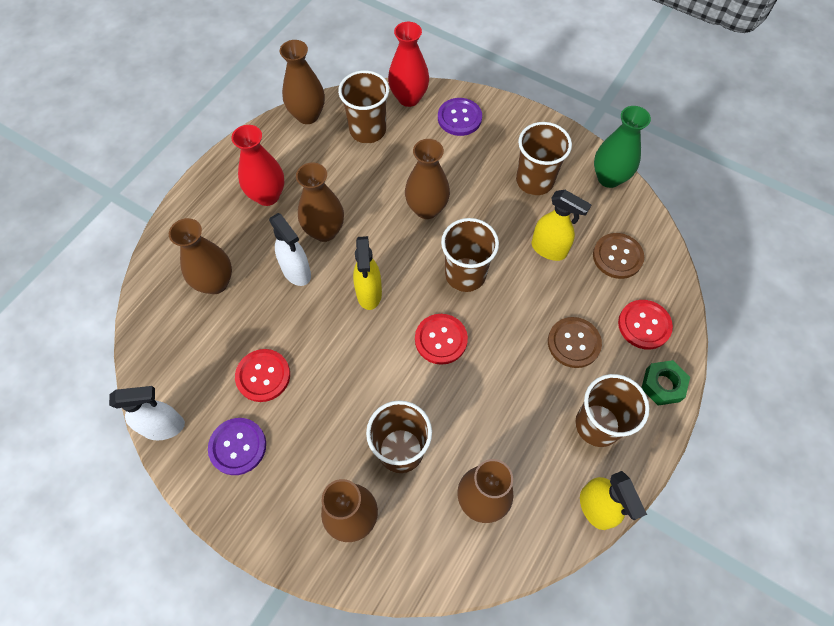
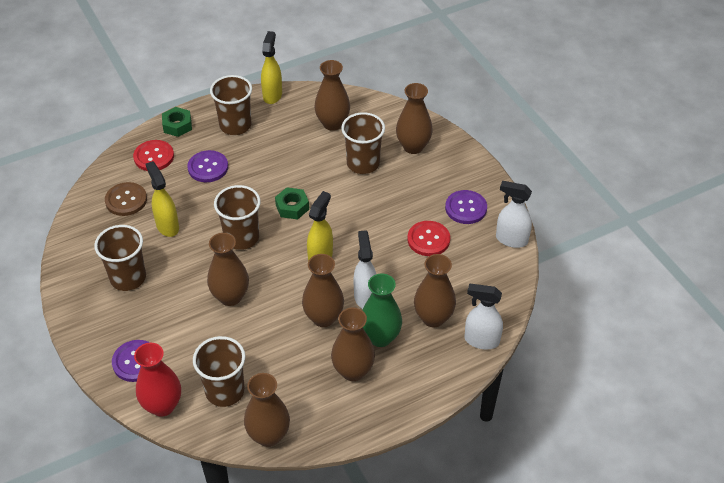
camera: 150 degrees left, 15 degrees down
(156, 282) = (481, 340): none -> white spray bottle
(267, 196) = (353, 371): red vase -> brown vase
(441, 339) = (292, 207): red button -> green nut
(573, 343) = (208, 167): brown button -> purple button
(609, 178) = (71, 253): green vase -> green vase (380, 337)

